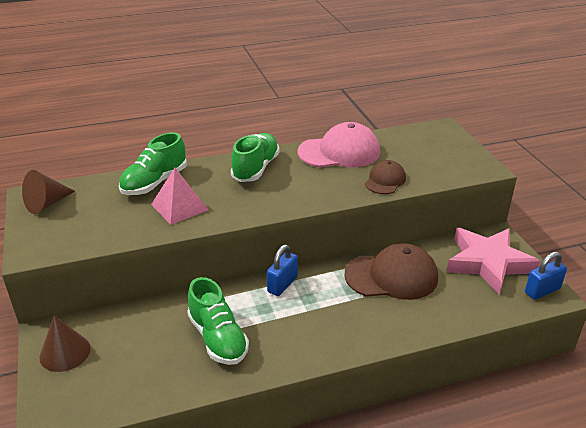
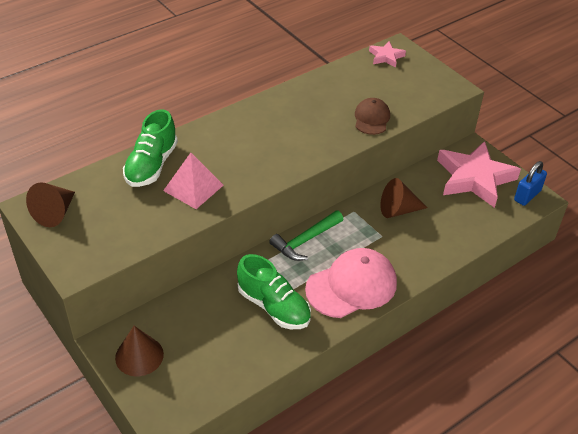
camera: 20 degrees left, 10 degrees up
(256, 168) = (243, 129): green shoe -> none
(282, 284) = (305, 240): blue padlock -> green hammer
(339, 152) = (314, 94): pink cap -> pink cap (351, 286)
(391, 276) = (398, 210): brown cap -> brown cone
(426, 133) = (386, 57): none -> pink star

